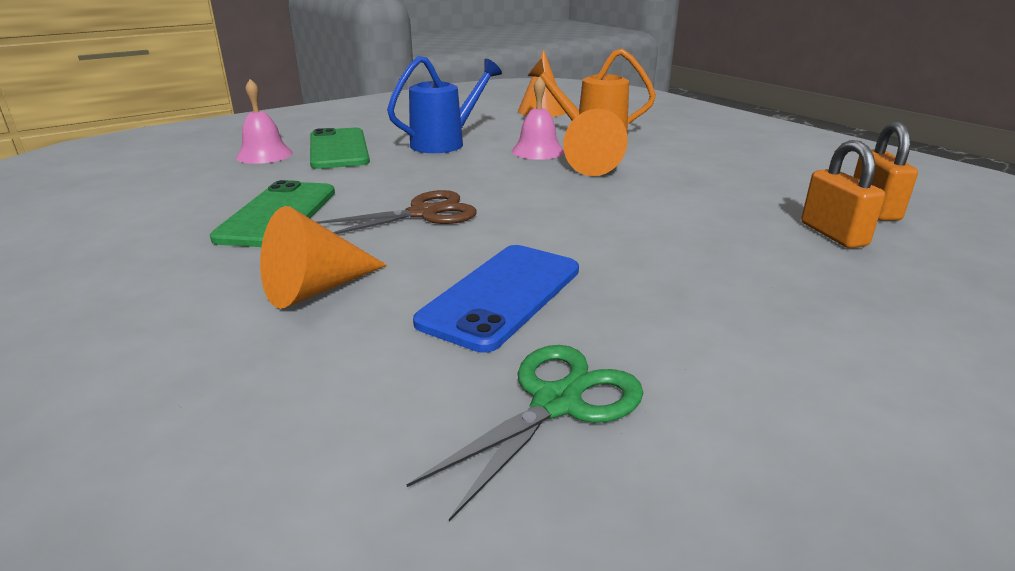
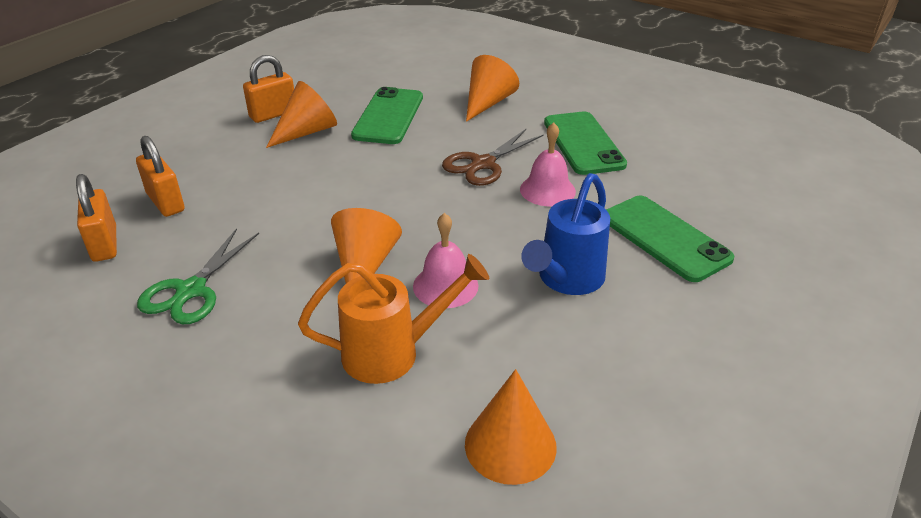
camera: 160 degrees right, 10 degrees up
(264, 155) = (719, 211): pink bell -> pink bell (547, 190)
(501, 295) = (388, 116): blue phone -> green phone
(557, 403) = (344, 82): green scissors -> green scissors (191, 291)
(652, 293) = (306, 131): none -> orange cone
(721, 340) = (273, 114): none -> orange padlock

